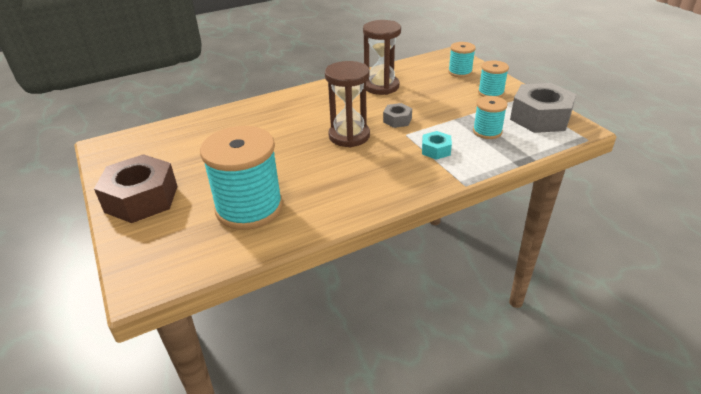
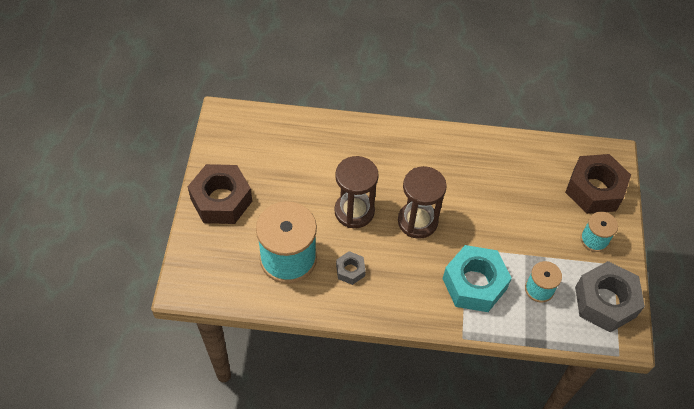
camera: 30 degrees right, 20 degrees up
(381, 86) = (499, 167): brown hourglass -> brown hourglass (354, 211)
(397, 120) = (474, 225): grey nut -> grey nut (350, 270)
(436, 150) = (474, 284): turquoise nut -> turquoise nut, size x2.06
(460, 72) = (594, 190): turquoise spool -> brown nut

